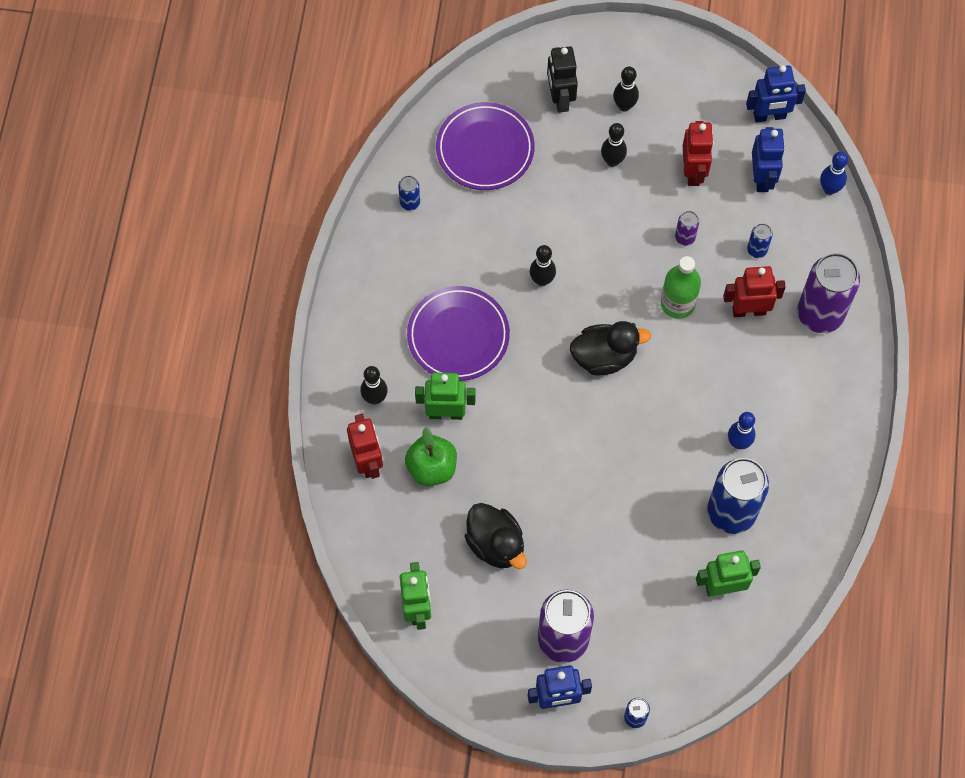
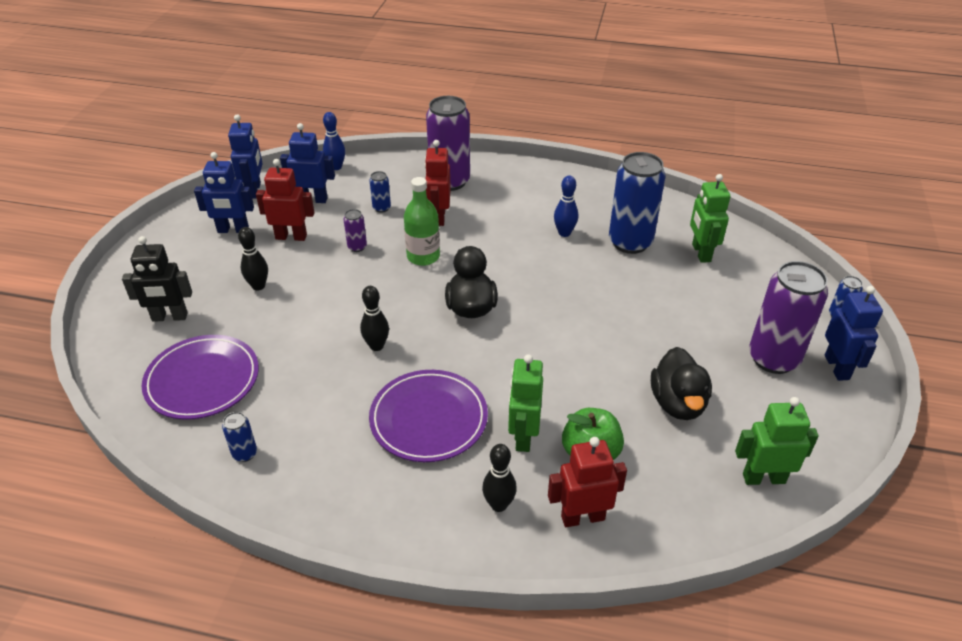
camera: 85 degrees left, 25 degrees down
(496, 544) = (678, 403): black duck -> black duck turned 120 degrees clockwise
(624, 106) = (201, 273): black bowling pin -> none
(696, 115) = (233, 230): none -> blue robot

